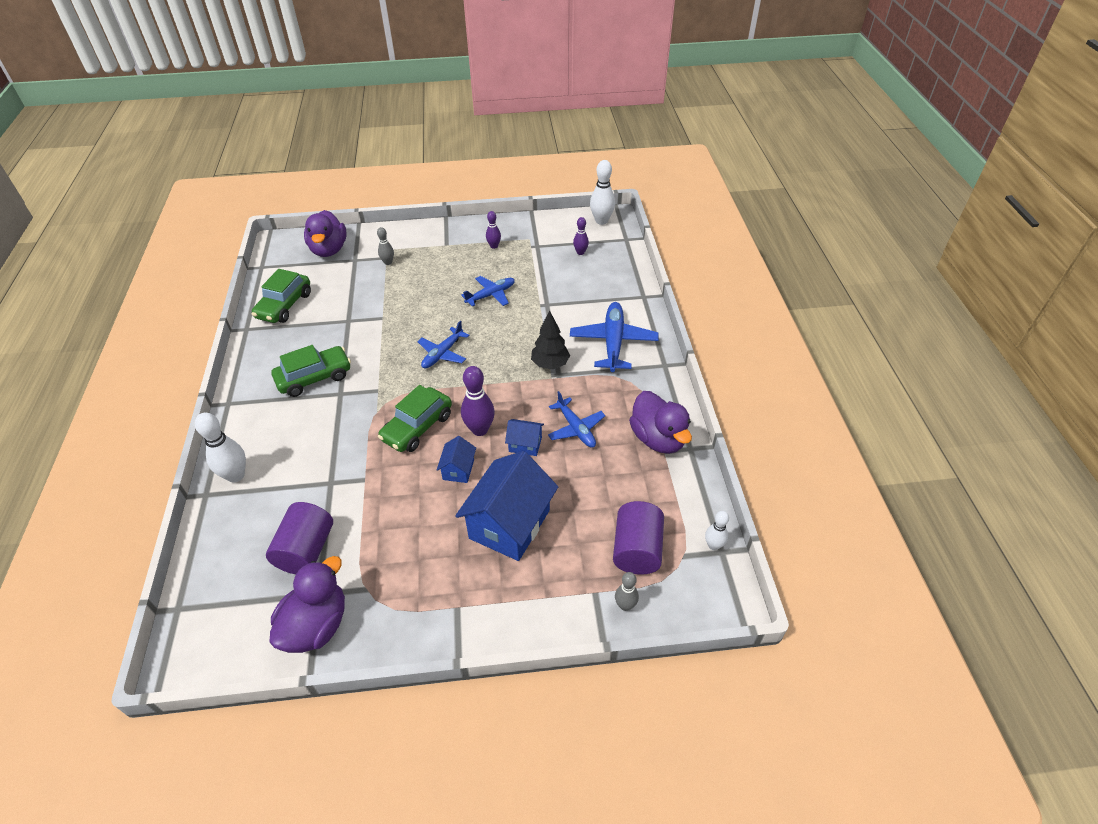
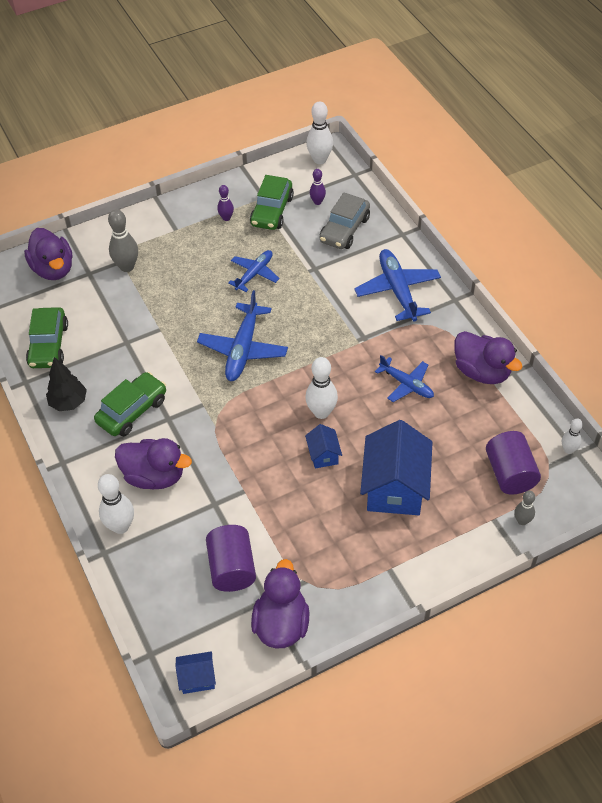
camera: 20 degrees left, 5 degrees up
(295, 440) = (154, 476): none -> purple duck
(388, 262) = (127, 267): grey bowling pin -> grey bowling pin, size x1.70
(417, 427) = (263, 428): green car -> green car (272, 211)
(443, 353) = (243, 349): blue plane -> blue plane, size x1.57
(480, 429) = (321, 412): purple bowling pin -> white bowling pin
(525, 444) = (370, 413): blue house -> blue house (197, 678)
(550, 364) = (351, 329): black tree -> black tree (68, 402)
(592, 280) = (344, 230): none -> grey car

